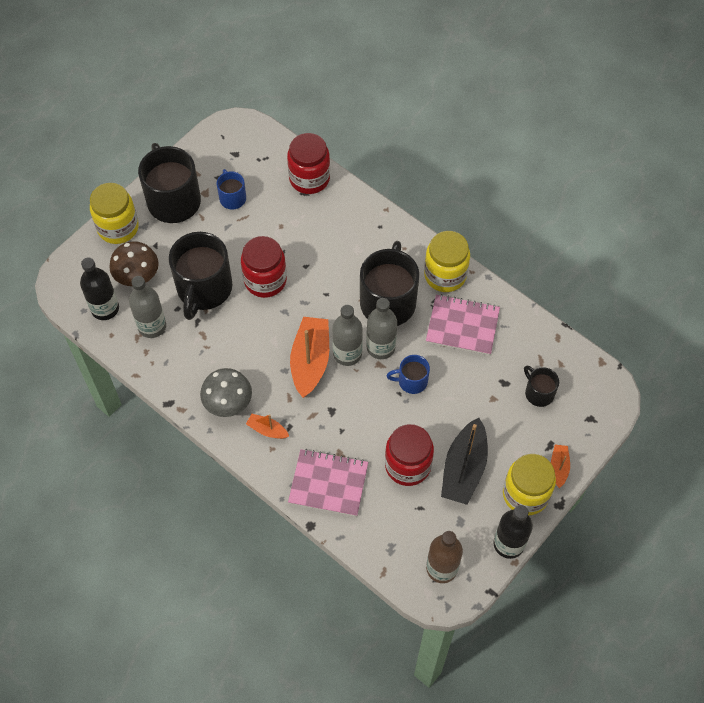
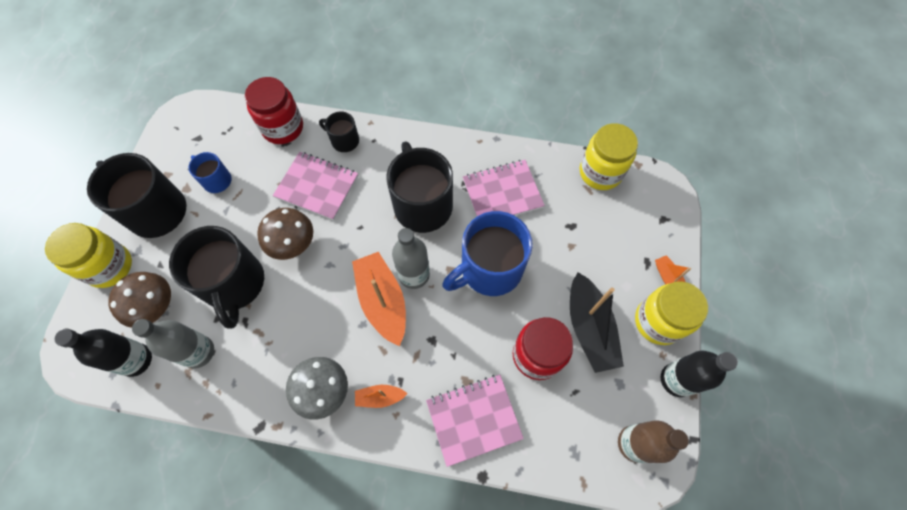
camera: 30 degrees left, 5 degrees up
(265, 280) = (293, 244): red jar -> brown mushroom
(310, 243) = (317, 186): none -> pink notebook
(380, 347) = (441, 252): grey bottle -> none
(411, 381) = (489, 269): blue mug -> blue mug, size x1.99
(445, 275) = (458, 155): yellow jar -> yellow jar (600, 172)
(538, 393) = (606, 219): black mug -> black mug (344, 140)

